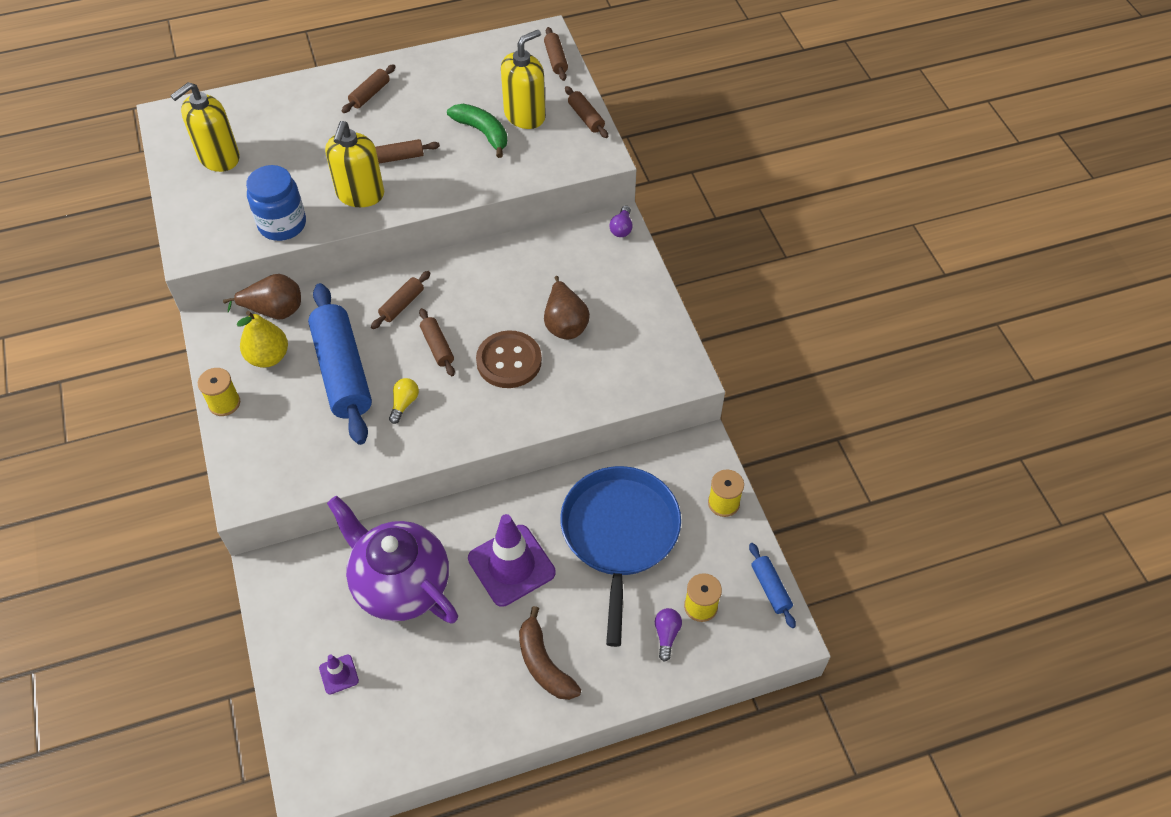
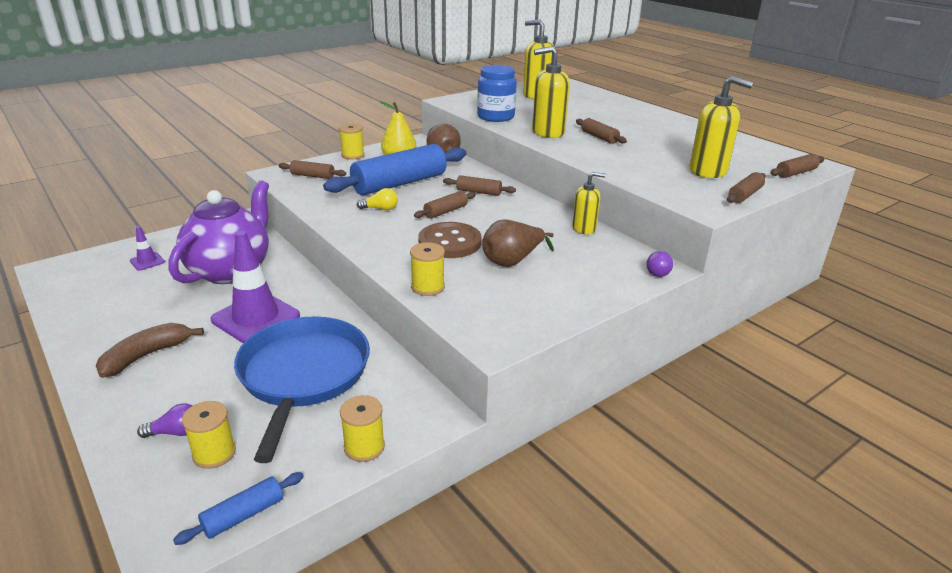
camera: 70 degrees right, 25 degrees down
(370, 94) = (650, 121): brown rolling pin -> brown rolling pin (312, 176)
(482, 133) = (664, 159): green banana -> none
(524, 247) = (584, 228): none -> yellow soap dispenser
(587, 399) = (428, 287): none -> yellow spool
(619, 534) = (303, 375): blue pan -> blue pan turned 75 degrees counterclockwise
(621, 228) = (658, 271): purple light bulb -> purple light bulb turned 60 degrees counterclockwise

